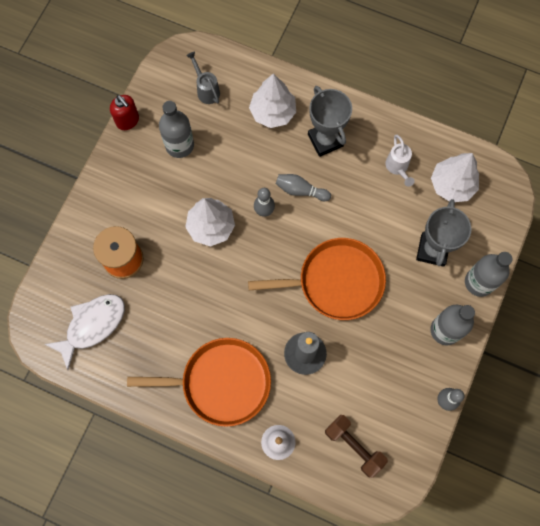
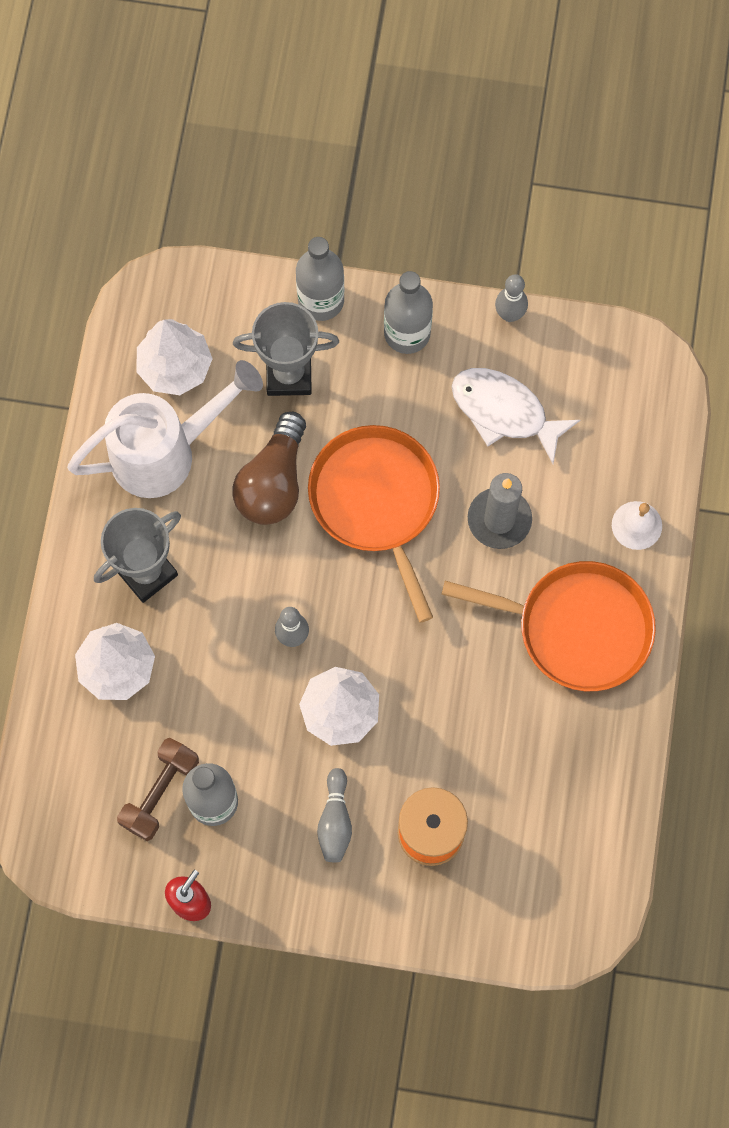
camera: 105 degrees left, 0 degrees up
(92, 325) = (549, 846): white fish -> white fish (504, 412)
(206, 90) = (101, 787): grey watering can -> none
(221, 382) = (577, 627): orange pan -> orange pan turned 120 degrees clockwise
(300, 190) = (243, 589): grey bowling pin -> grey bowling pin (335, 821)
(354, 446) = (610, 421): brown dumbbell -> brown dumbbell (160, 792)
(364, 224) = (273, 482): none -> brown light bulb
(398, 168) = (167, 452): white watering can -> white watering can, size x2.18

